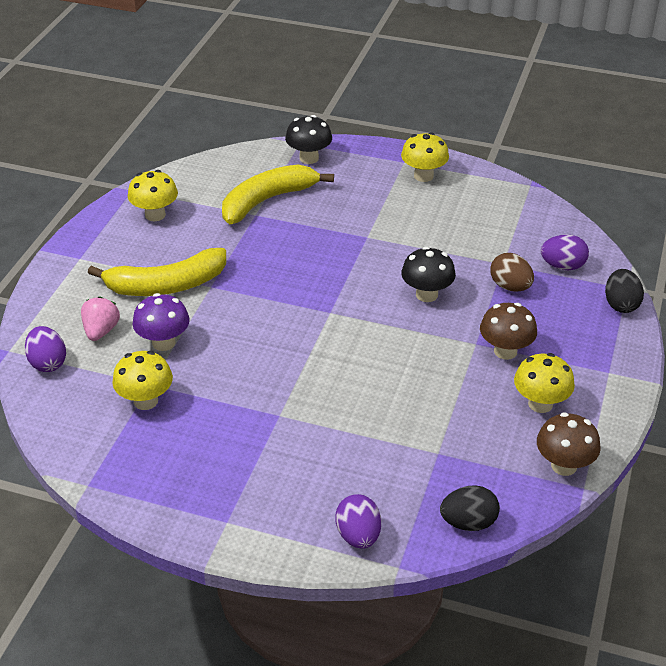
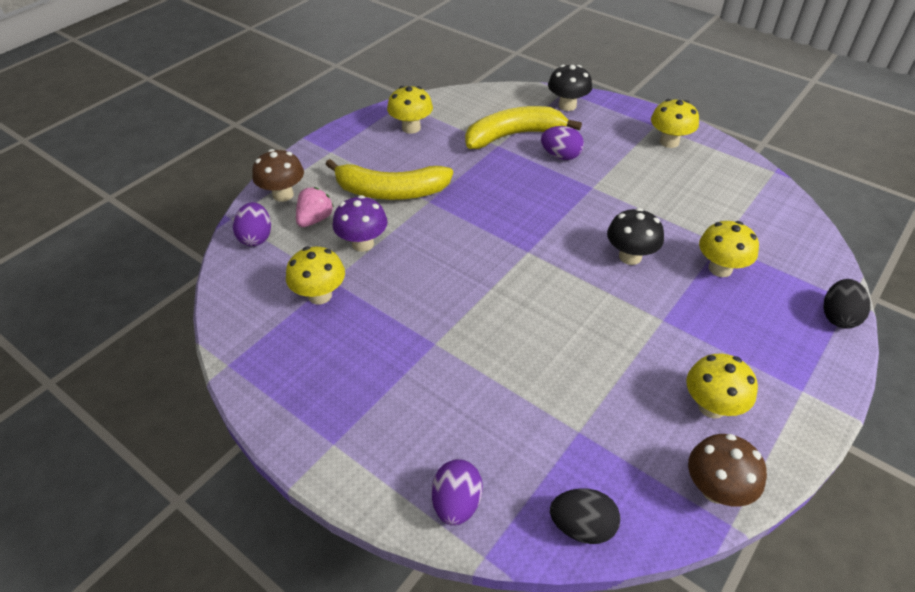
camera: 20 degrees right, 5 degrees up
(505, 351) = (692, 336): brown mushroom -> brown mushroom (283, 194)
(510, 286) = (720, 268): brown egg -> yellow mushroom
(562, 266) = (784, 260): purple egg -> purple egg (561, 156)

